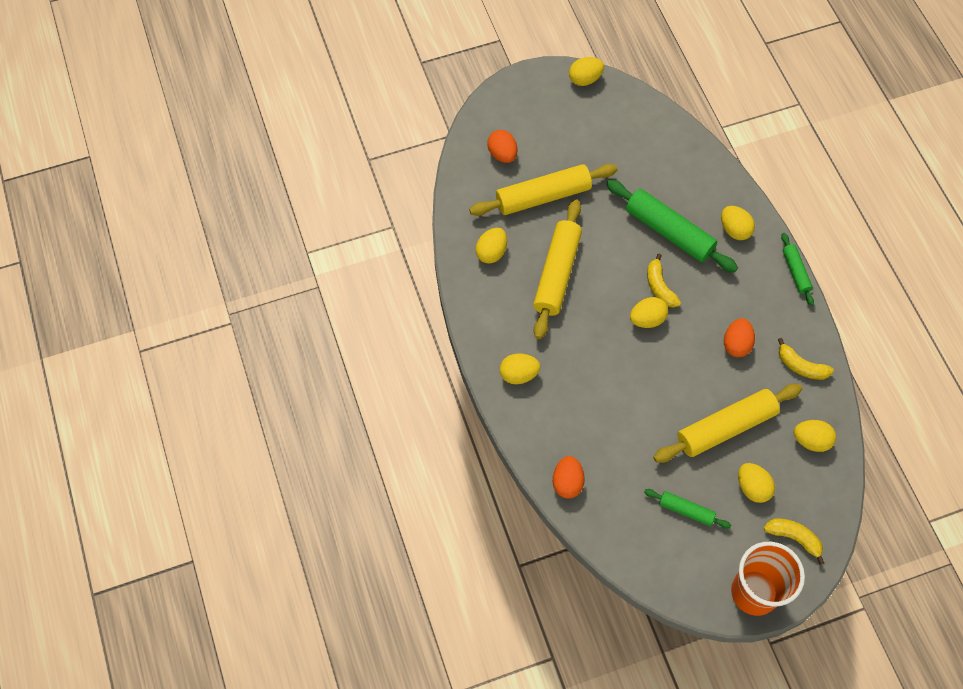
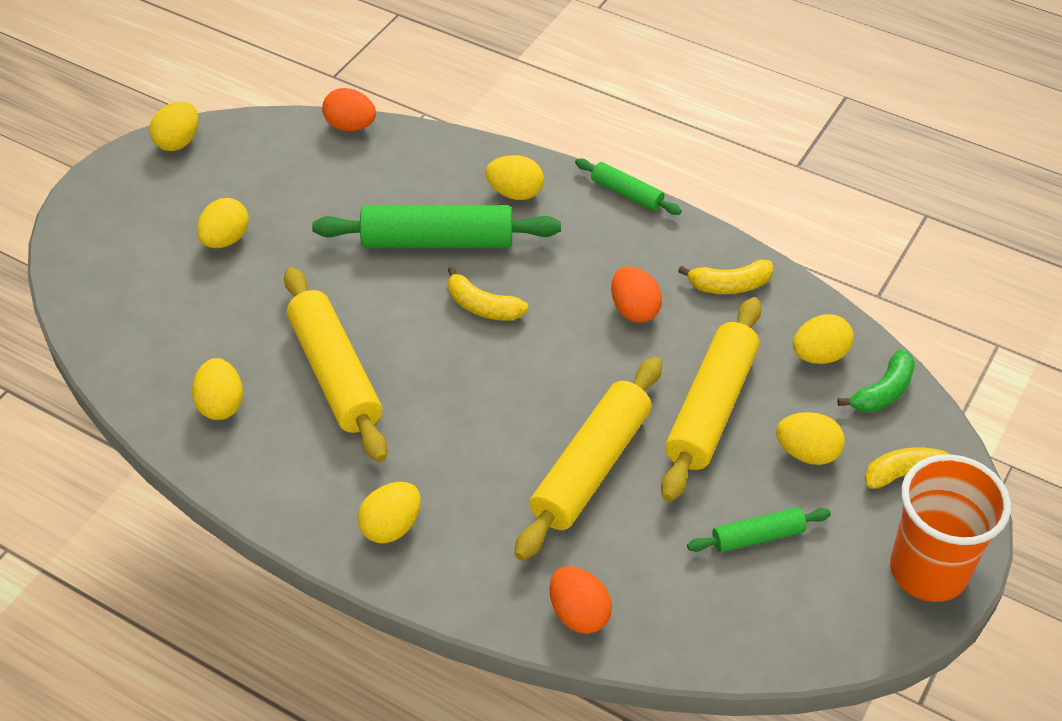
camera: 40 degrees left, 15 degrees down
(502, 154) = (136, 283): orange egg -> orange egg (350, 126)
(543, 196) = (236, 298): yellow rolling pin -> yellow rolling pin (591, 467)
(647, 319) = (501, 352): yellow egg -> yellow egg (225, 239)
(825, 485) = (882, 392): none -> green banana

